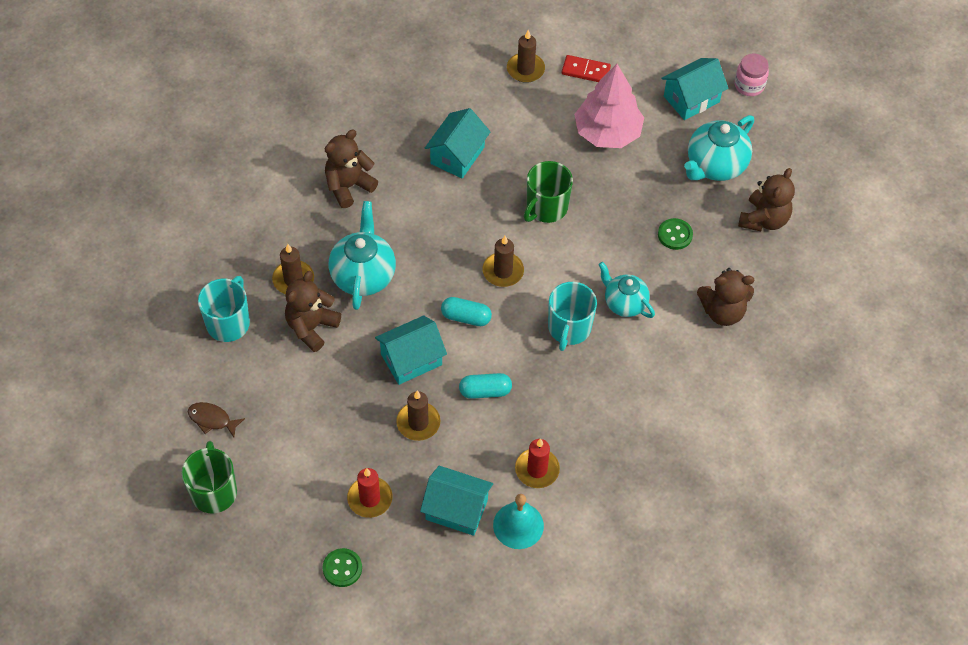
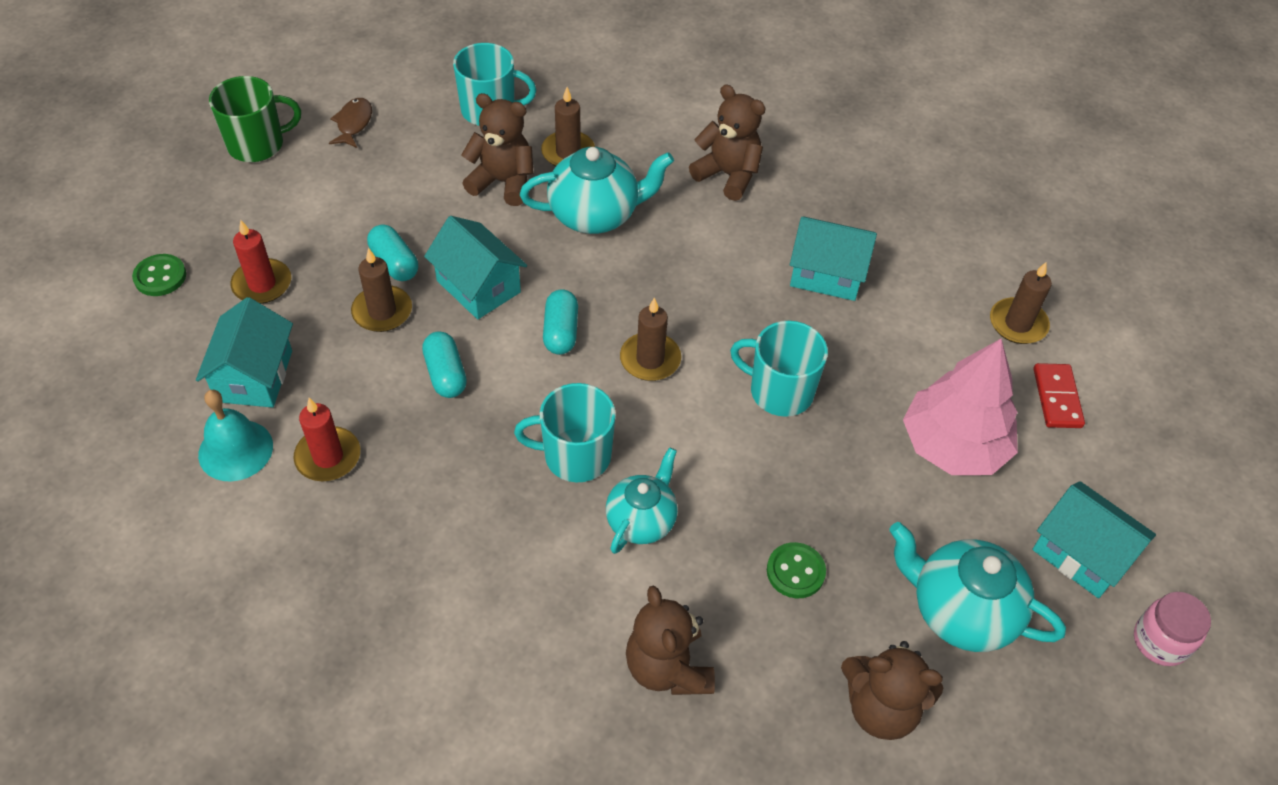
camera: 75 degrees right, 5 degrees down
(373, 409) = (394, 263): none -> turquoise capsule
(546, 207) = (780, 391): green mug -> turquoise mug

